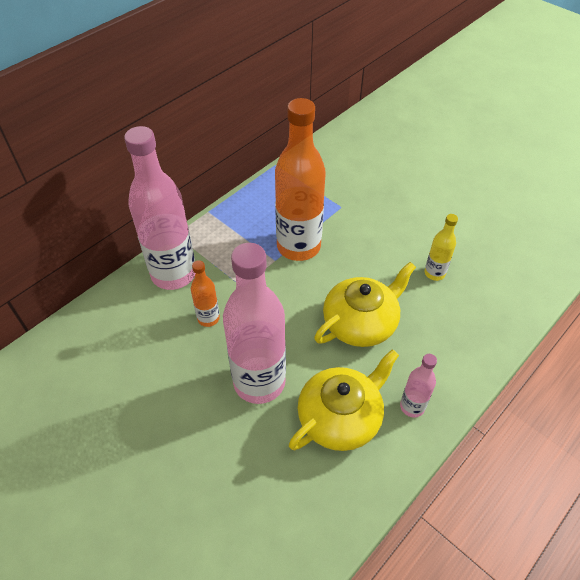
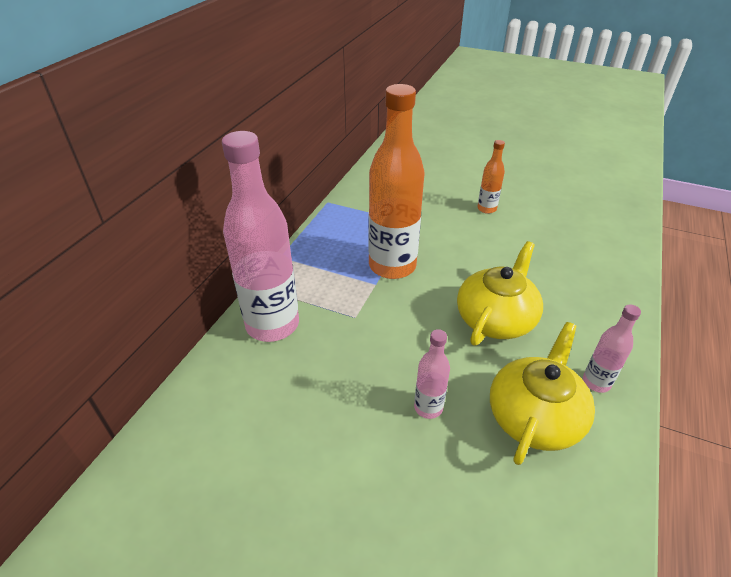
camera: 20 degrees left, 10 degrees down
(208, 318) = (335, 358): orange bottle -> orange bottle (486, 209)
(259, 382) = (428, 407): pink bottle -> pink bottle, size x0.46
(434, 273) = (534, 257): yellow bottle -> none

